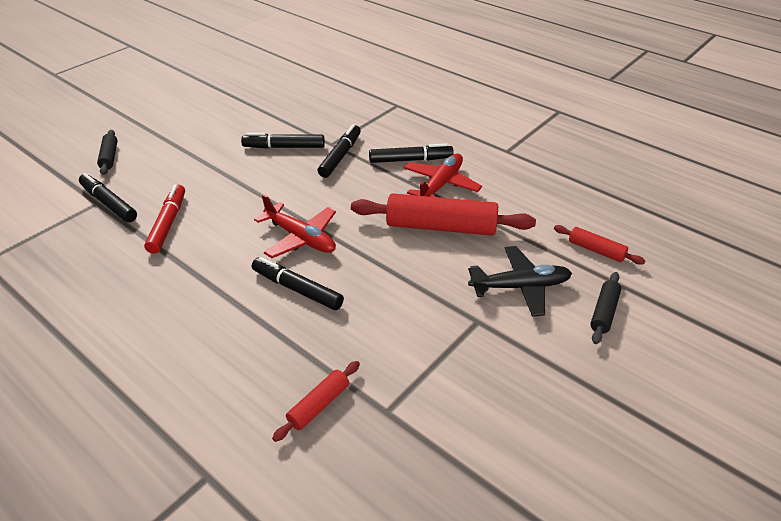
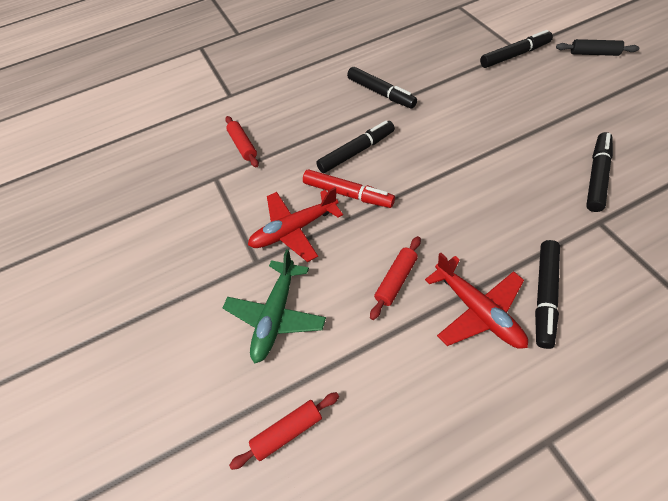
camera: 120 degrees right, 15 degrees up
(168, 223) = (473, 86): red marker -> red marker (348, 194)
(301, 238) = (421, 164): red plane -> red plane (294, 230)
(340, 156) = (567, 224): black marker -> black marker (381, 93)
(441, 227) = (396, 280): red rolling pin -> red rolling pin, size x0.50
(520, 287) = (276, 316): black plane -> green plane
(604, 312) = (204, 376): black rolling pin -> none

